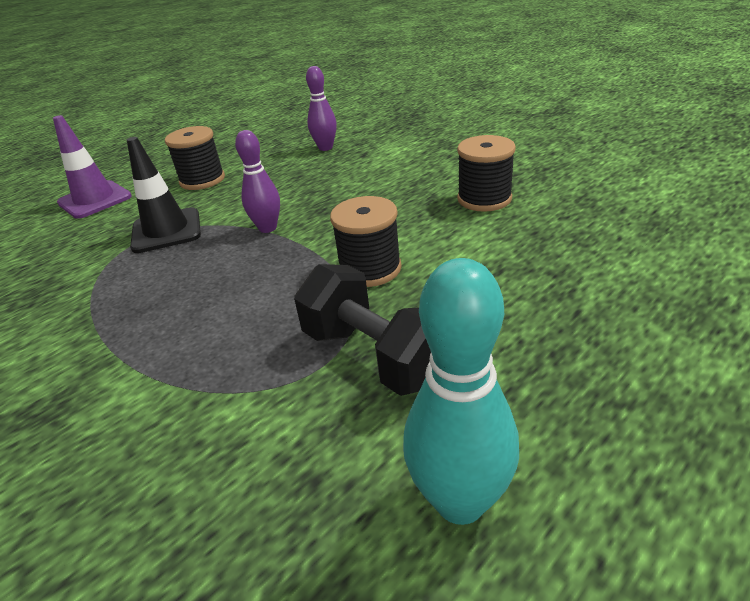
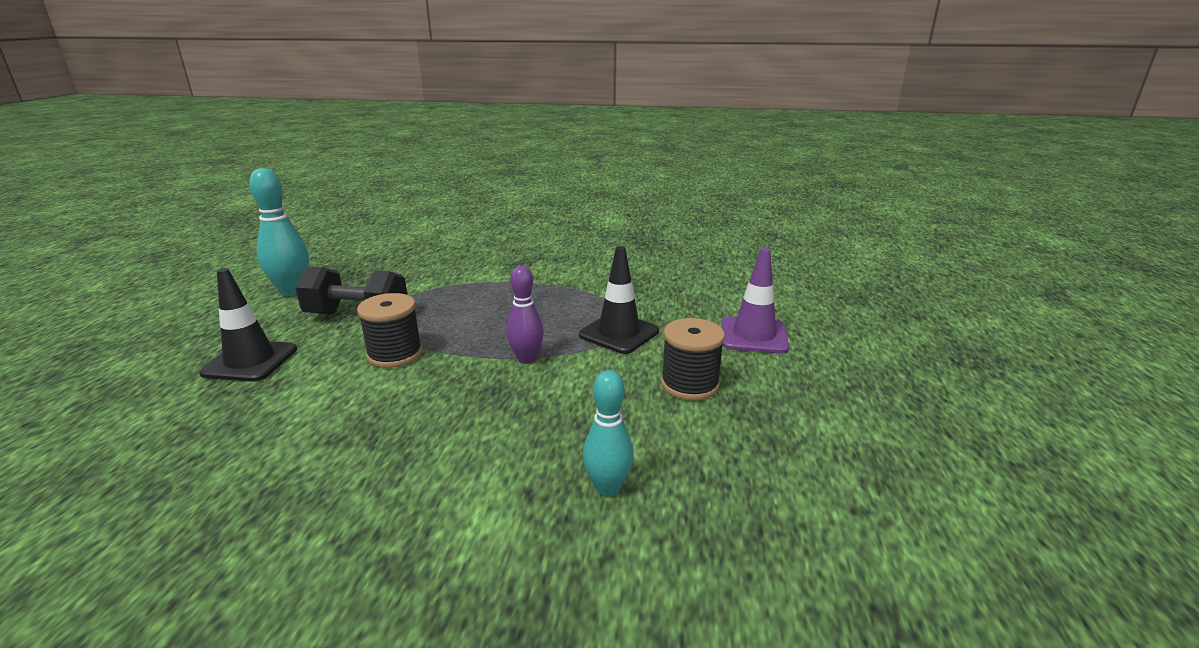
camera: 140 degrees right, 10 degrees down
(325, 148) = (607, 488): purple bowling pin -> turquoise bowling pin
(484, 199) = (299, 455): black spool -> none
(530, 310) = (250, 361): none -> black traffic cone

